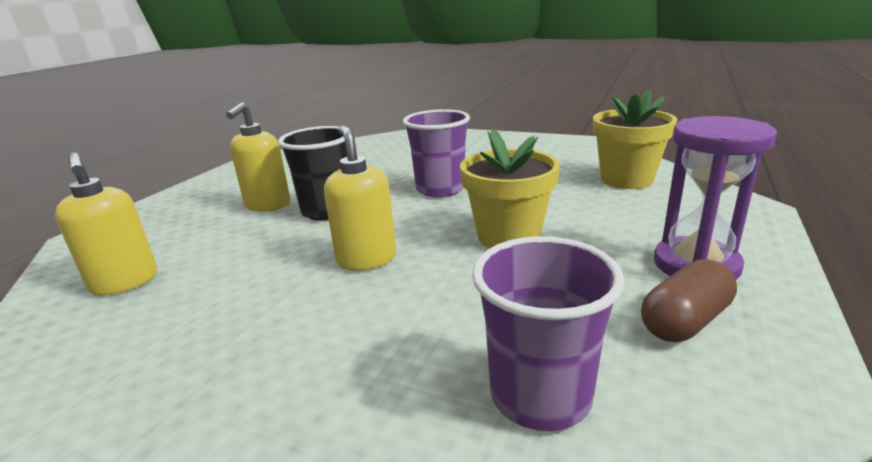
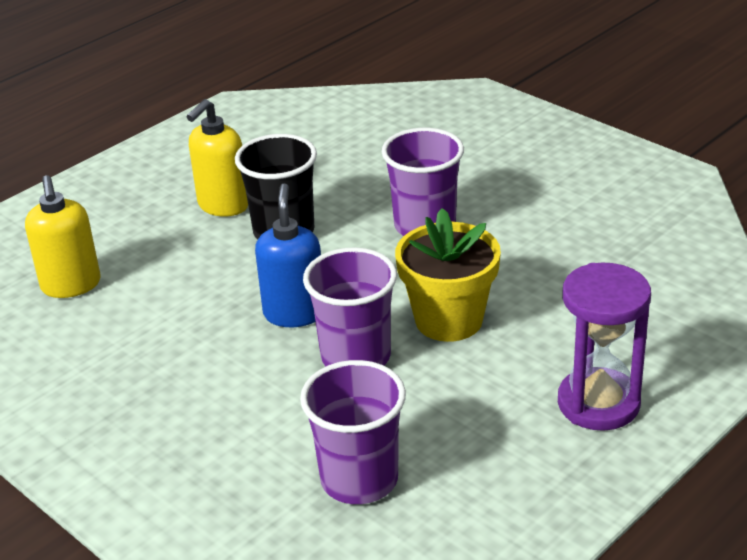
camera: 20 degrees right, 10 degrees up
(366, 259) = (294, 313): yellow soap dispenser -> blue soap dispenser
(447, 278) = (356, 357): none -> purple cup
(626, 179) = (655, 265): yellow flower pot -> none
(685, 321) = (525, 454): brown capsule -> none

